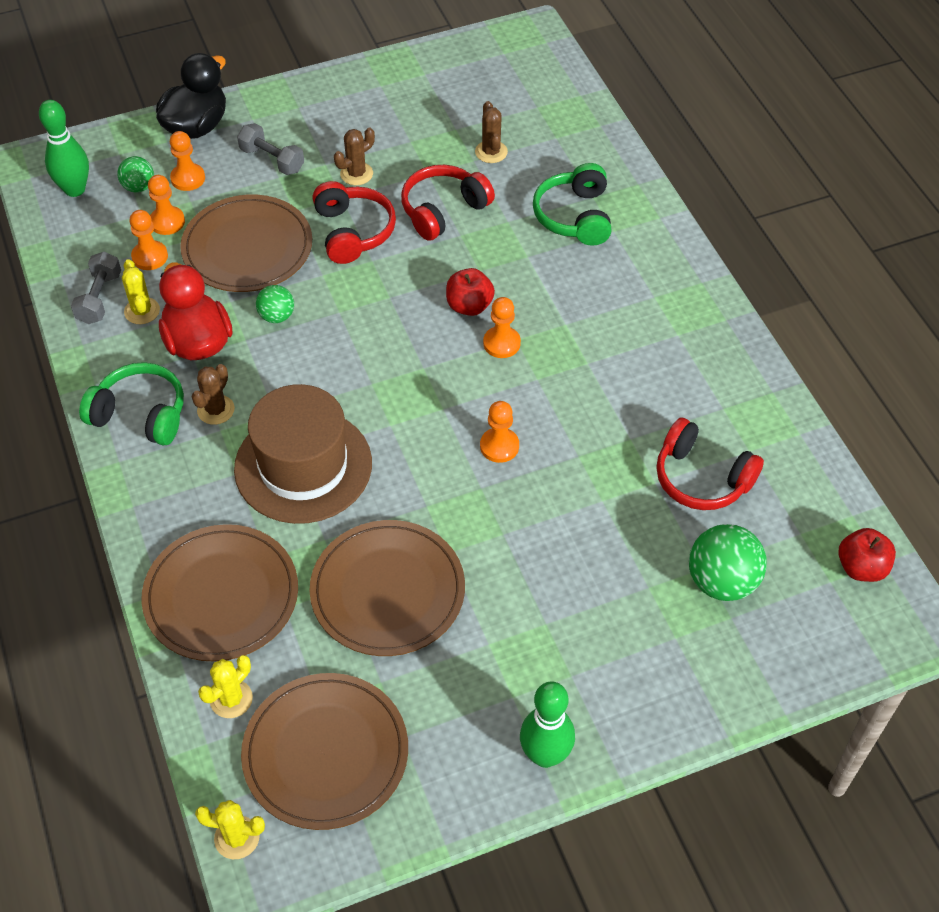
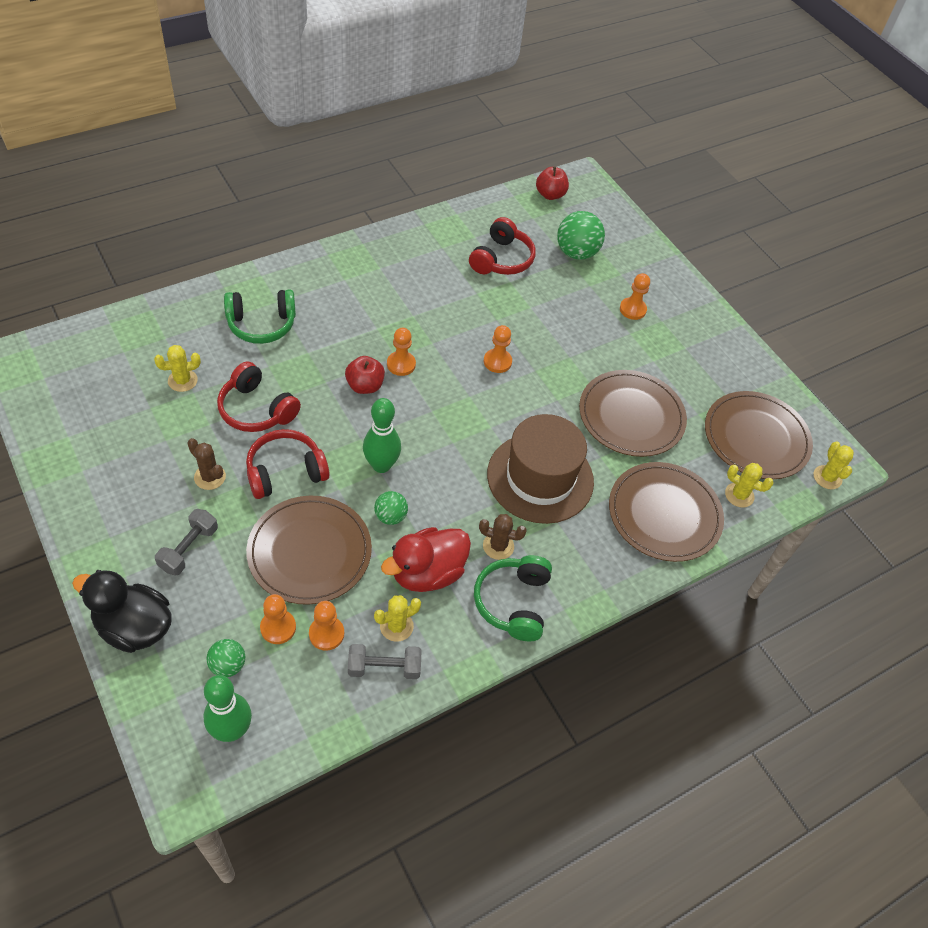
camera: 105 degrees left, 0 degrees up
(188, 178) = (215, 620): orange pawn -> orange pawn (632, 309)
(491, 152) = (182, 380): brown cactus -> yellow cactus
(545, 755) = (716, 331): green bowling pin -> green bowling pin (381, 465)

